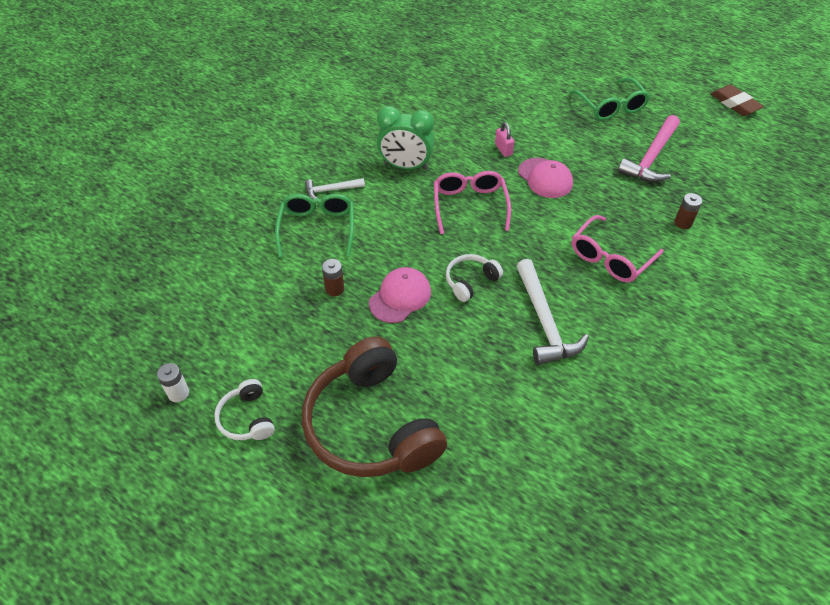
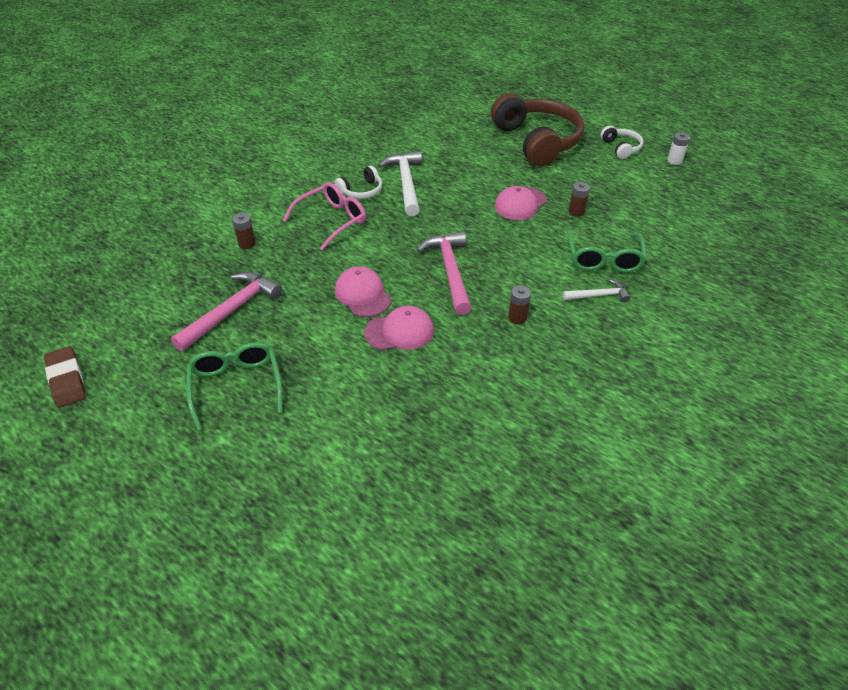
camera: 175 degrees left, 5 degrees down
(406, 166) = (517, 317): green clock -> brown battery
(470, 206) = (450, 271): pink glasses -> pink hammer
(470, 281) = (460, 211): white headphones -> white headphones (361, 191)
(503, 149) = (399, 332): pink padlock -> pink cap

